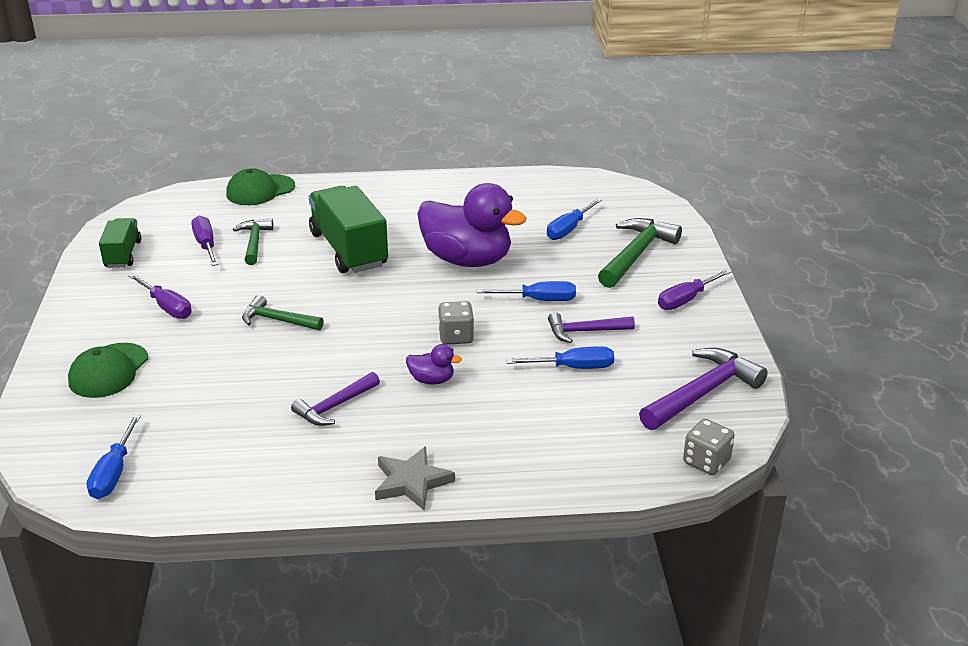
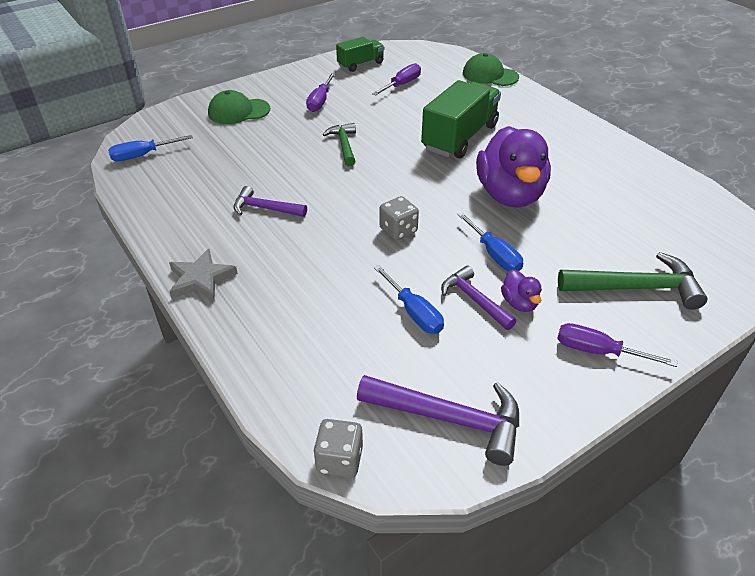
camera: 60 degrees right, 10 degrees up
(254, 242) = (425, 99): green hammer -> none
(432, 380) = (331, 240): purple duck -> purple duck (519, 303)
(569, 229) = (625, 231): blue screwdriver -> none

